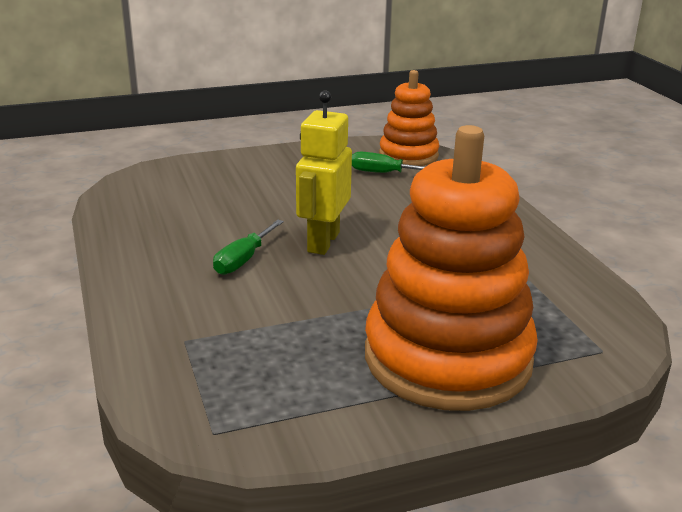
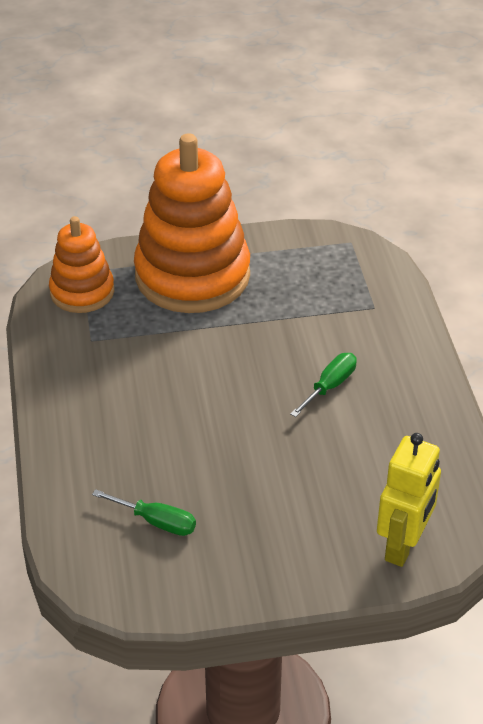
camera: 170 degrees left, 15 degrees up
(323, 242) = (254, 403): yellow robot -> yellow robot (403, 545)
(408, 155) = (110, 563): orange stacking toy -> orange stacking toy (82, 292)

